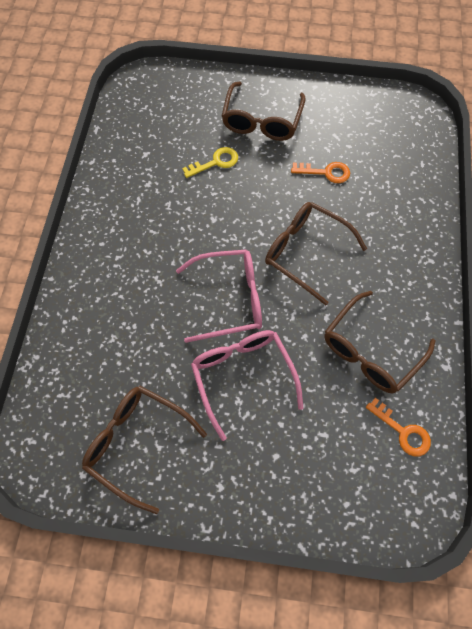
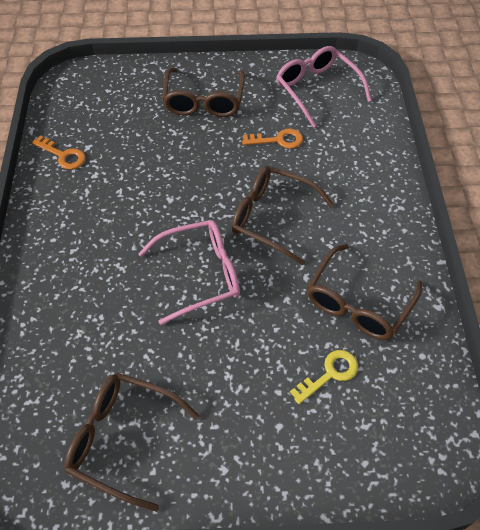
camera: 10 degrees left, 10 degrees down
(215, 162) = (163, 145): yellow key -> yellow key (330, 374)
(243, 377) = (228, 350): pink glasses -> pink glasses (317, 90)
(403, 431) = (408, 377): orange key -> orange key (63, 155)

